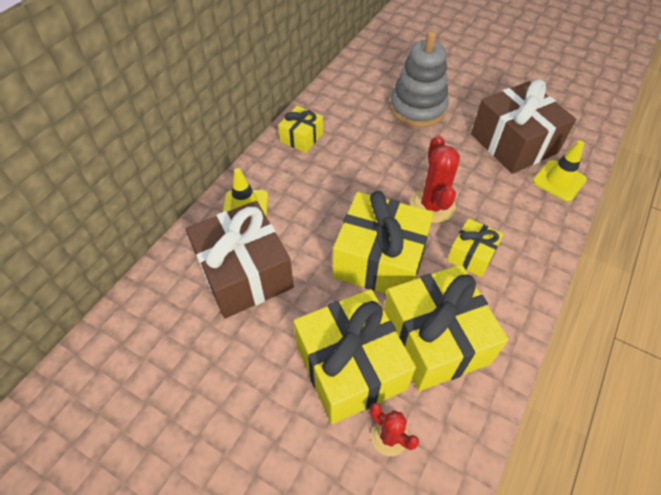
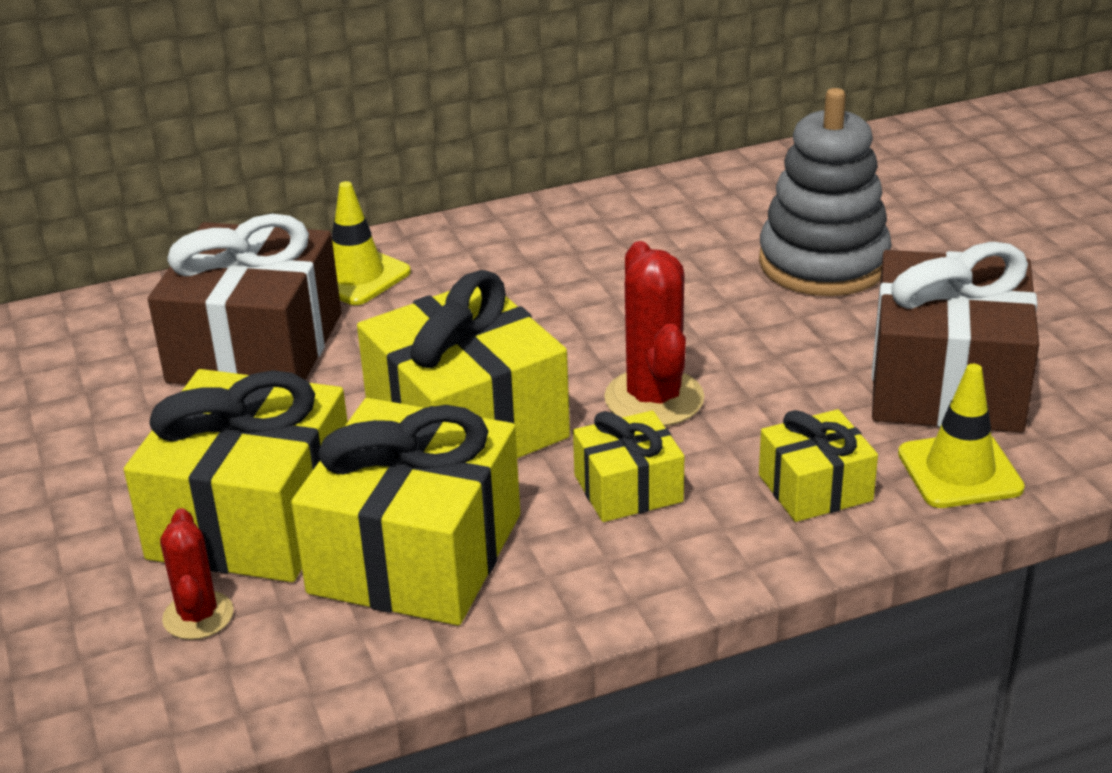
camera: 40 degrees right, 20 degrees down
(301, 137) = (559, 226): yellow gift -> yellow gift (815, 488)
(432, 205) = (654, 398): red cactus -> red cactus turned 45 degrees counterclockwise

